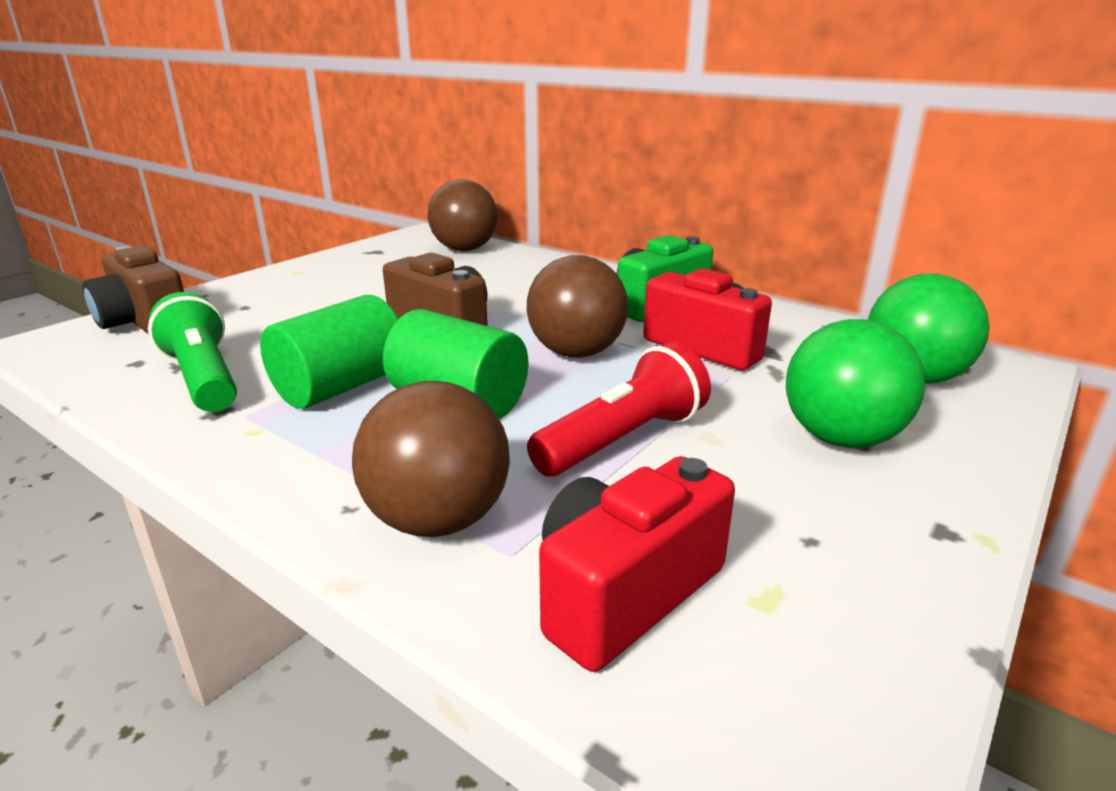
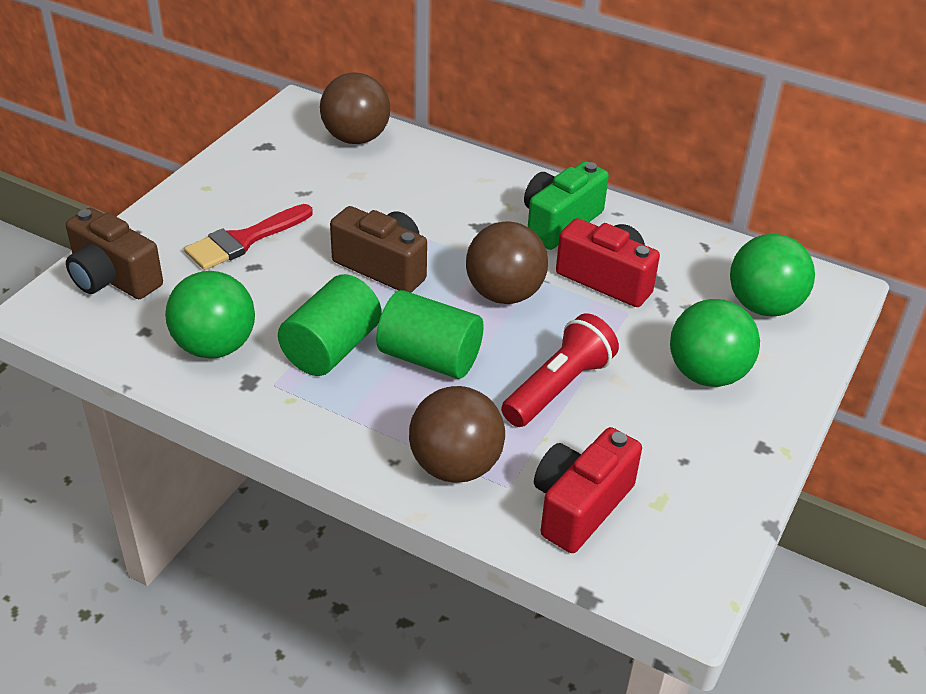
camera: 10 degrees left, 15 degrees up
(203, 378) = (215, 346): green flashlight -> green ball
(306, 303) = (244, 240): none -> red brush

